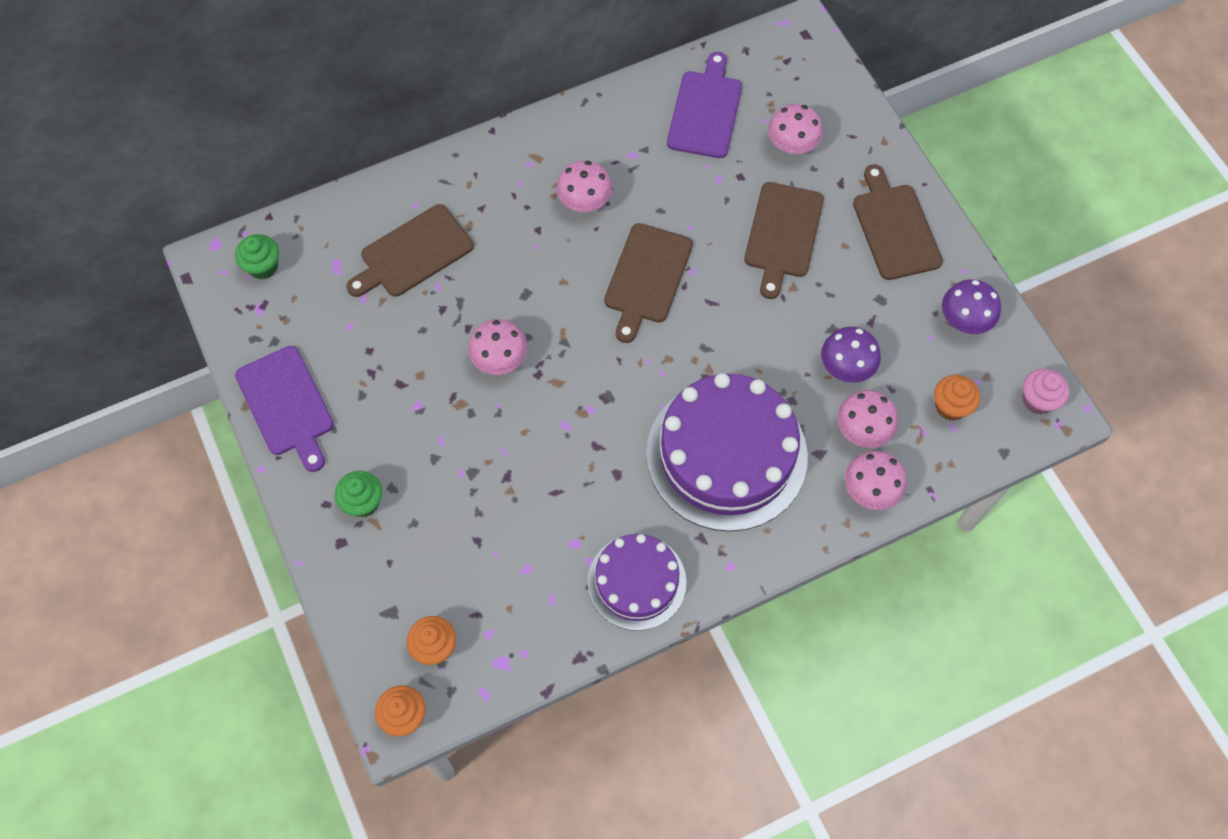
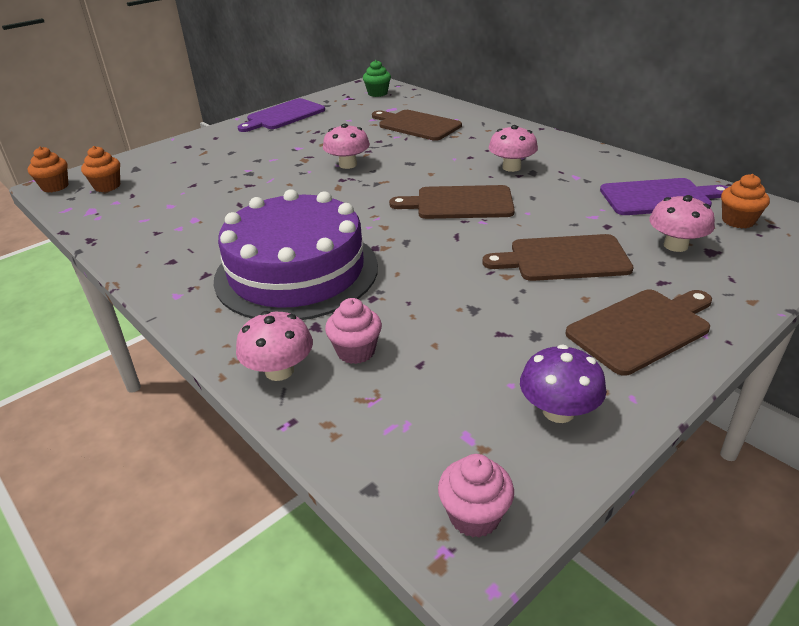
camera: 75 degrees right, 30 degrees down
(363, 502) = (218, 146): green cupcake -> none
(636, 582) = (159, 251): purple cake -> none
(846, 366) = (431, 326): purple mushroom -> none
(862, 430) = (356, 351): pink mushroom -> pink cupcake
(950, 406) = (419, 420): orange cupcake -> orange cupcake (738, 221)

